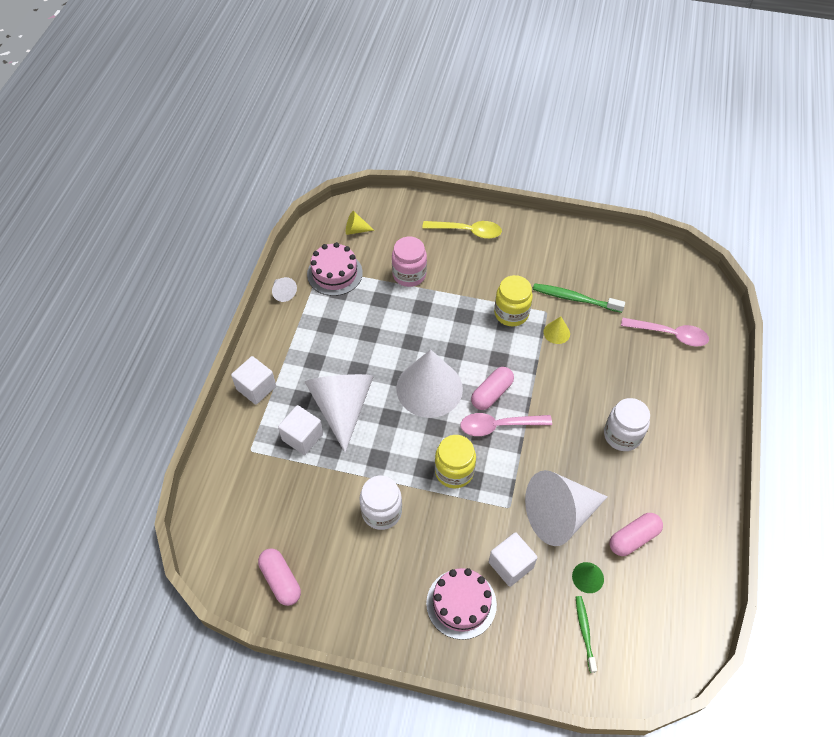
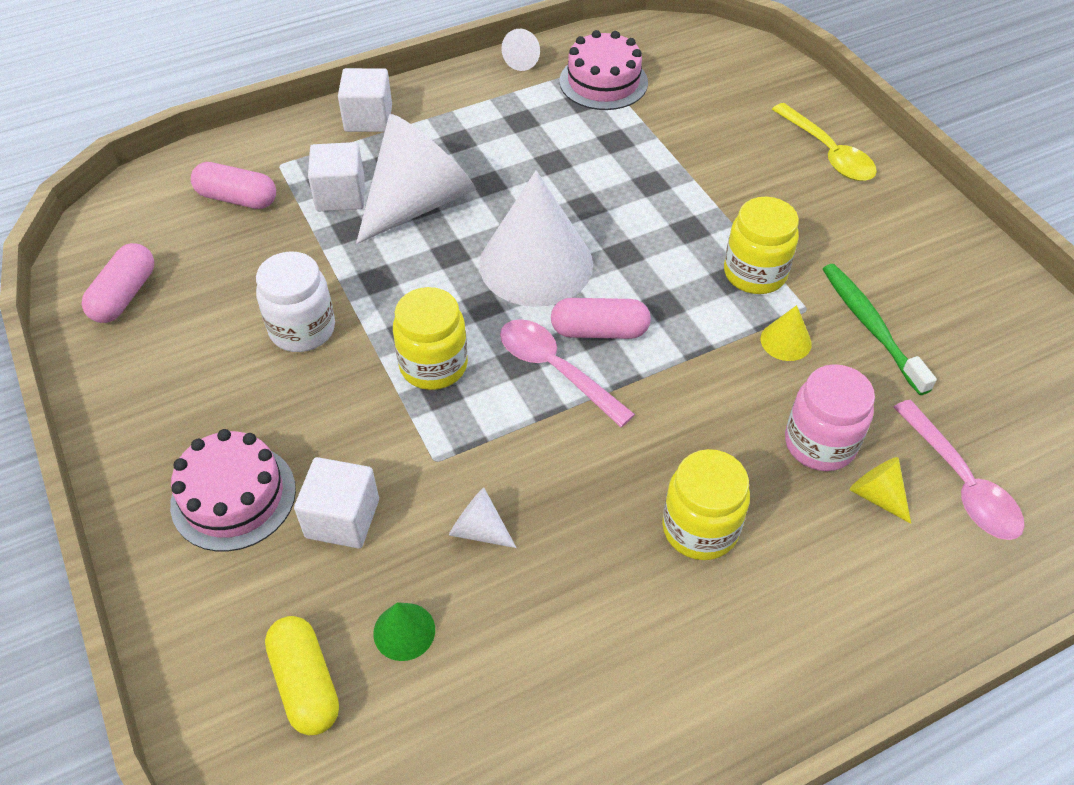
camera: 50 degrees right, 5 degrees down
(356, 230) = (690, 60): yellow cone -> yellow cone (877, 495)
(409, 274) = (686, 142): pink jar -> pink jar (820, 443)
(559, 515) = (479, 530): white cone -> white cone, size x0.42
(584, 632) = (306, 683): green toothbrush -> yellow capsule
(622, 435) = (700, 529): white jar -> yellow jar
(633, 538) = (529, 655): pink capsule -> pink capsule (237, 198)

